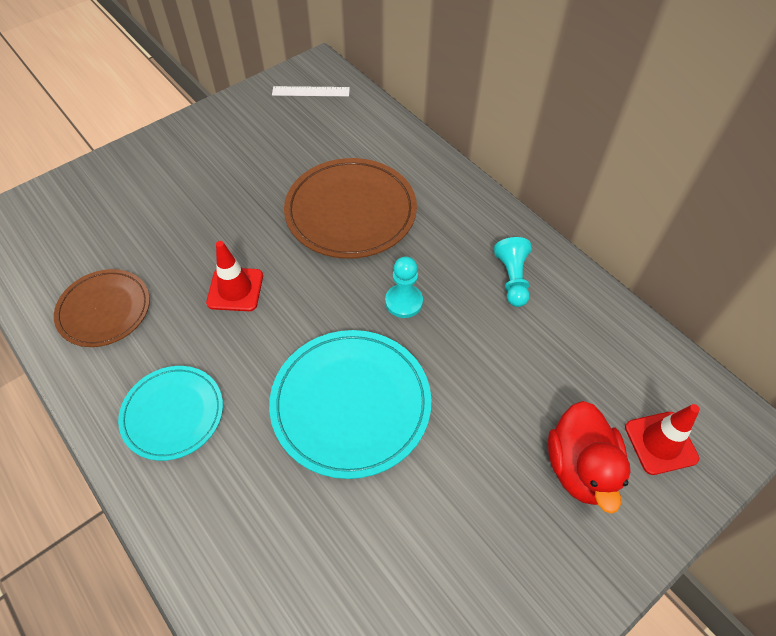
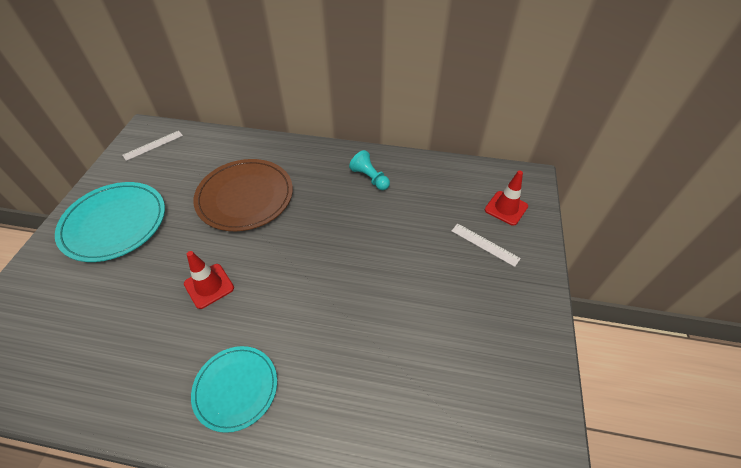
camera: 40 degrees left, 5 degrees down
(104, 310) = (117, 363): brown plate -> none
(351, 404) = (345, 298): turquoise plate -> turquoise plate (114, 223)
(403, 302) = (323, 225): turquoise pawn -> none
(580, 468) = (485, 244): red duck -> white ruler

